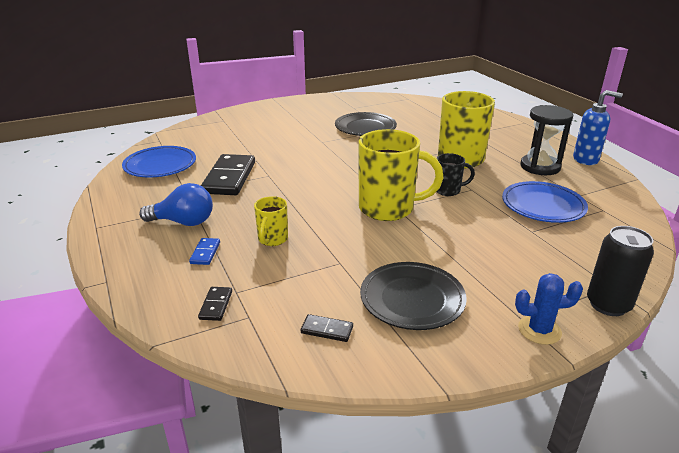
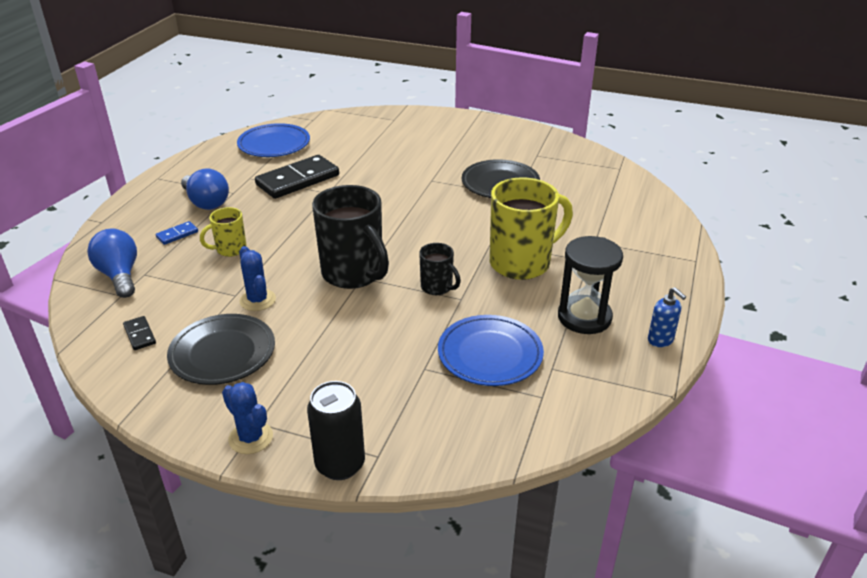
camera: 45 degrees right, 5 degrees up
(216, 305) = (120, 275): black domino -> blue light bulb
(362, 256) = (257, 300): none -> blue cactus
(388, 209) = (354, 274): yellow mug -> black mug
(586, 159) = (660, 340): blue soap dispenser -> blue soap dispenser, size x0.64

